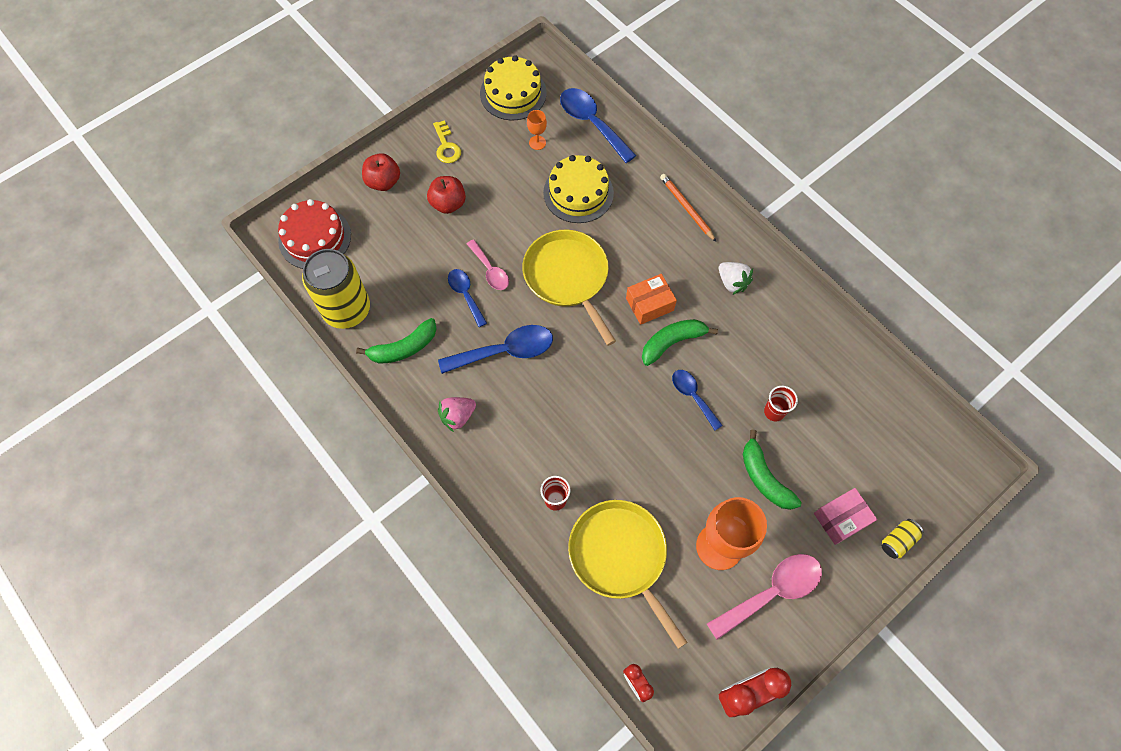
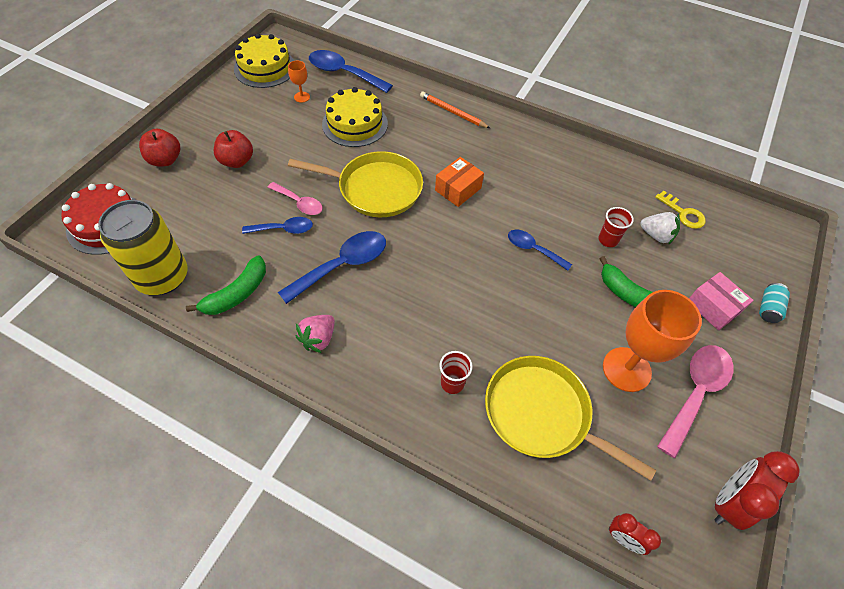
camera: 25 degrees left, 10 degrees down
(446, 146) = (218, 119): yellow key -> yellow key (683, 213)
(466, 295) = (283, 229): blue spoon -> blue spoon turned 135 degrees clockwise
(568, 277) = (375, 189): yellow pan -> yellow pan turned 150 degrees clockwise
(672, 342) = (493, 212): green banana -> none
(732, 282) = (518, 154): white strawberry -> white strawberry (656, 235)
(841, 519) = (713, 307): pink box -> pink box turned 75 degrees counterclockwise
(897, 541) = (768, 308): yellow can -> turquoise can

